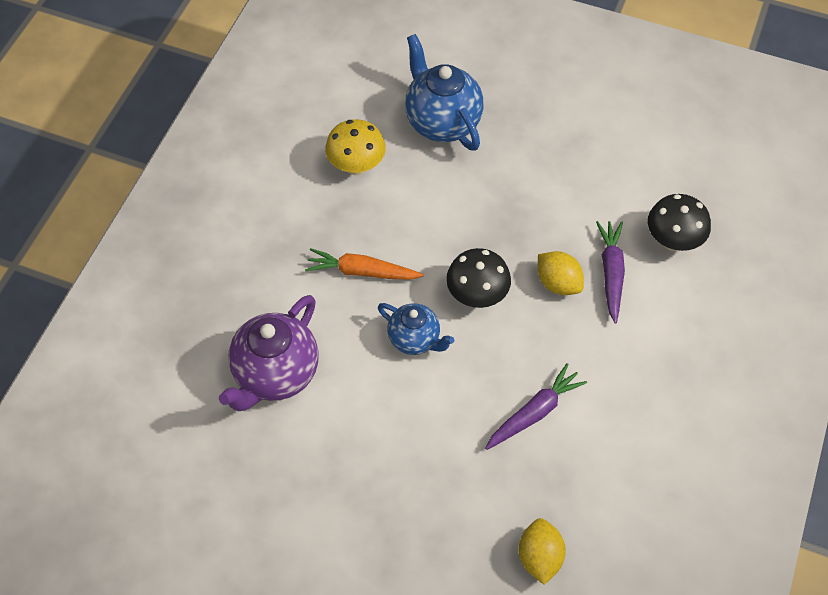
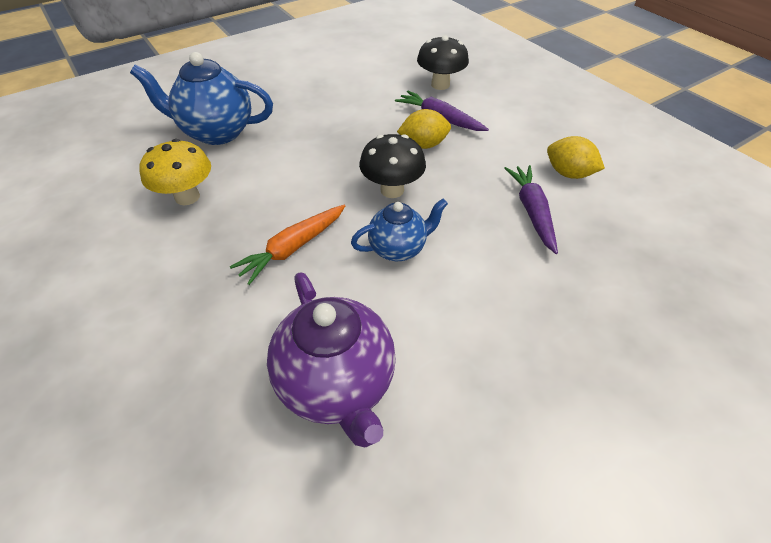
camera: 55 degrees left, 10 degrees down
(539, 557) = (684, 278): yellow lemon -> yellow lemon (568, 173)

